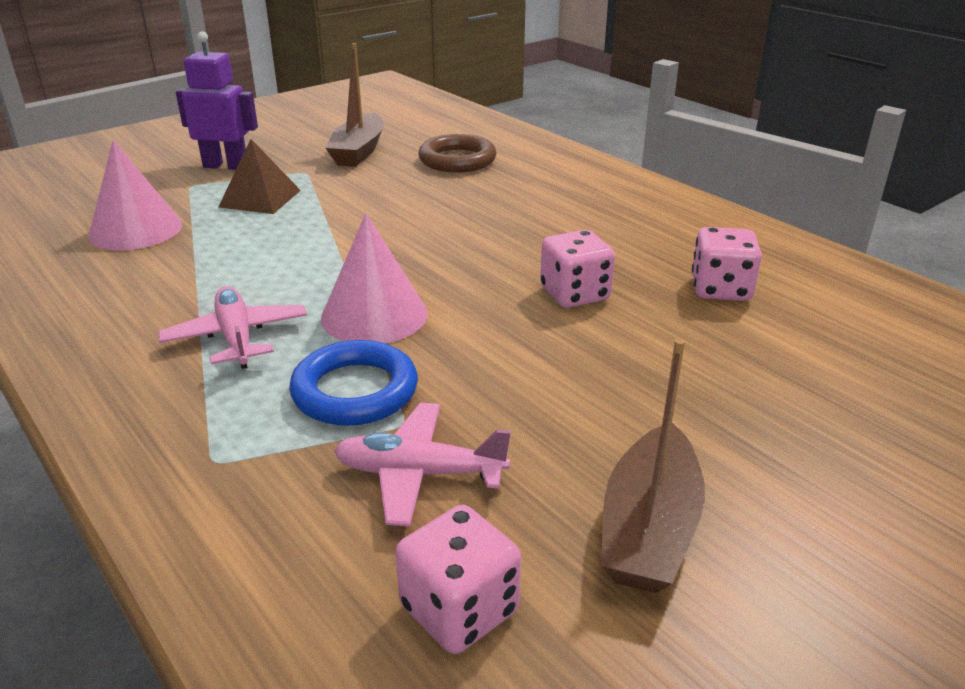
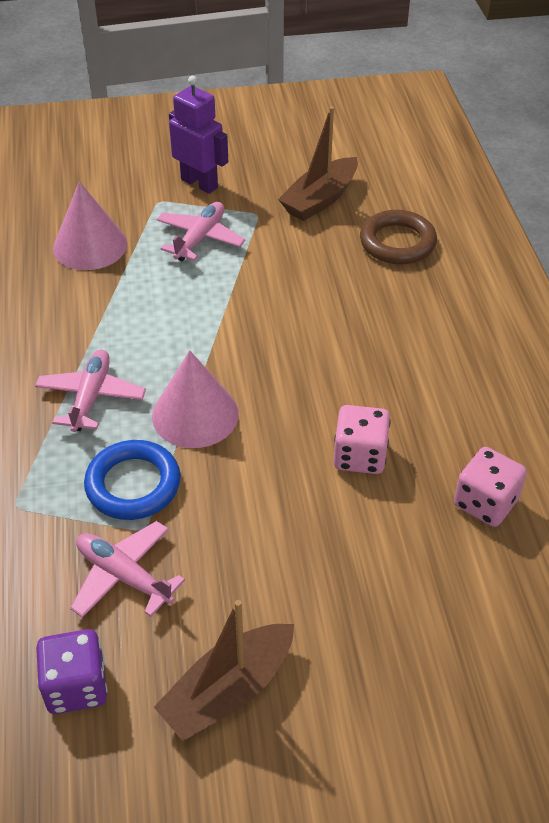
camera: 30 degrees right, 15 degrees up
(260, 198) = (200, 238): brown pyramid -> pink plane
(459, 609) = (76, 686): pink dice -> purple dice

